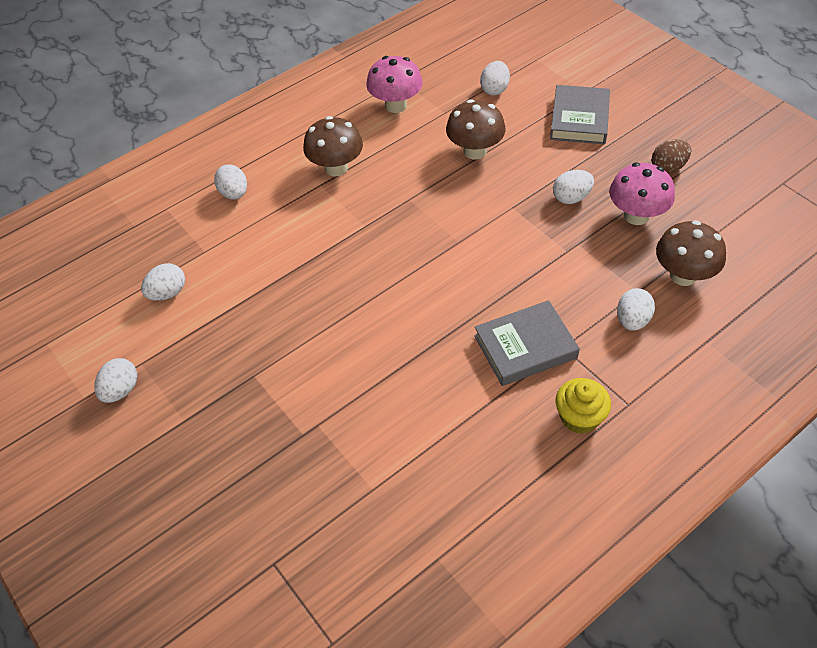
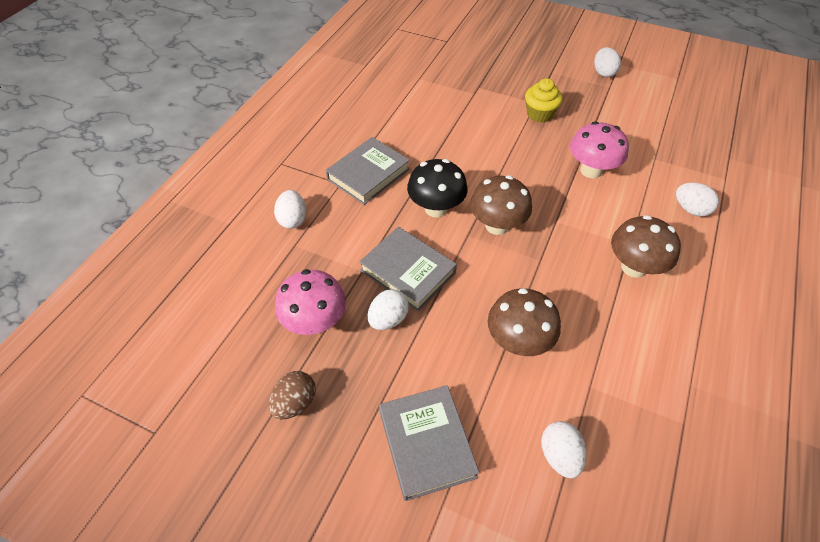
camera: 150 degrees right, 0 degrees up
(168, 293) = (644, 125): white egg -> none
(396, 105) = (651, 374): pink mushroom -> pink mushroom (591, 170)
(472, 279) = (436, 208): none -> black mushroom
(535, 228) = (407, 271): none -> grey book
(579, 417) = (312, 146): yellow cupcake -> yellow cupcake (539, 114)
(683, 275) = (256, 273): brown mushroom -> brown mushroom (497, 225)

